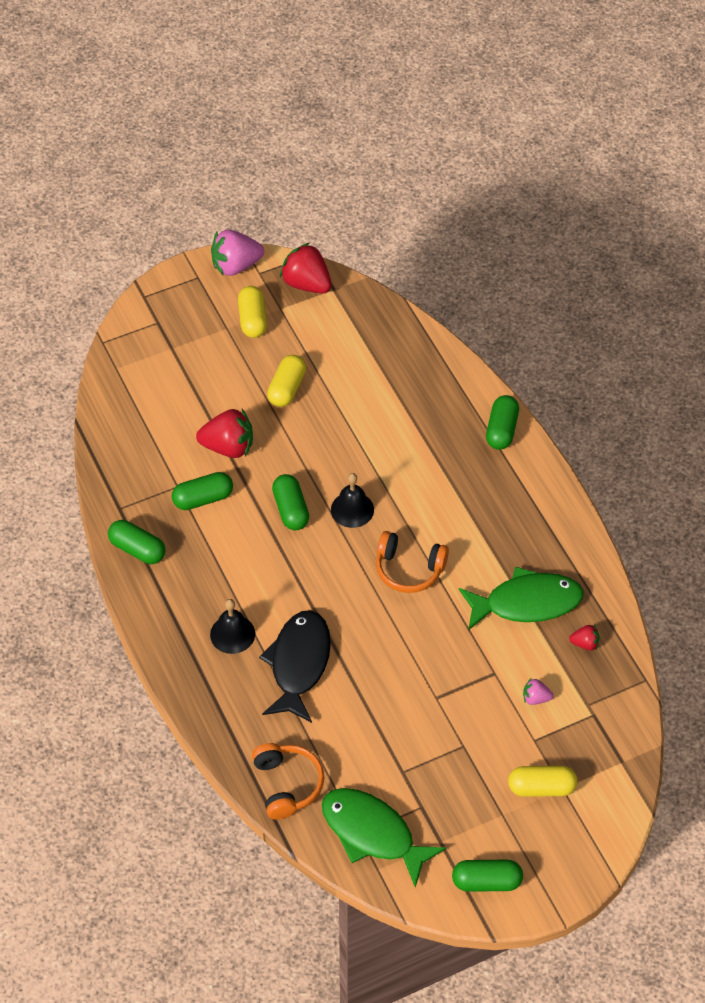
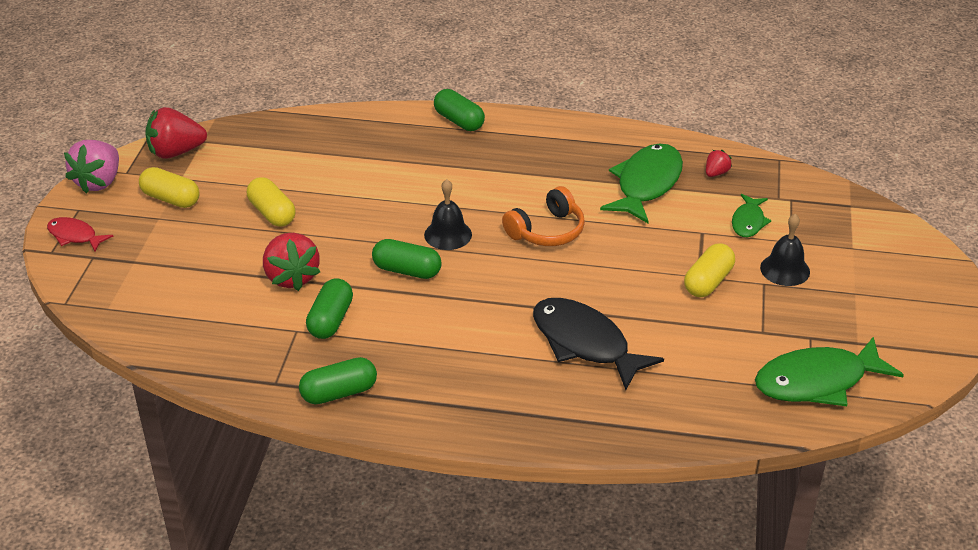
camera: 55 degrees left, 15 degrees down
(170, 296) = (75, 236): none -> red fish
(228, 447) = (291, 277): red strawberry -> red strawberry turned 120 degrees clockwise
(232, 634) = (508, 372): black bell -> black bell (785, 269)
(287, 785) = (717, 414): orange headphones -> none
(486, 882) = (921, 334): green capsule -> none
(535, 698) = (748, 222): pink strawberry -> green fish
(541, 788) = (844, 259): yellow capsule -> yellow capsule (708, 282)

